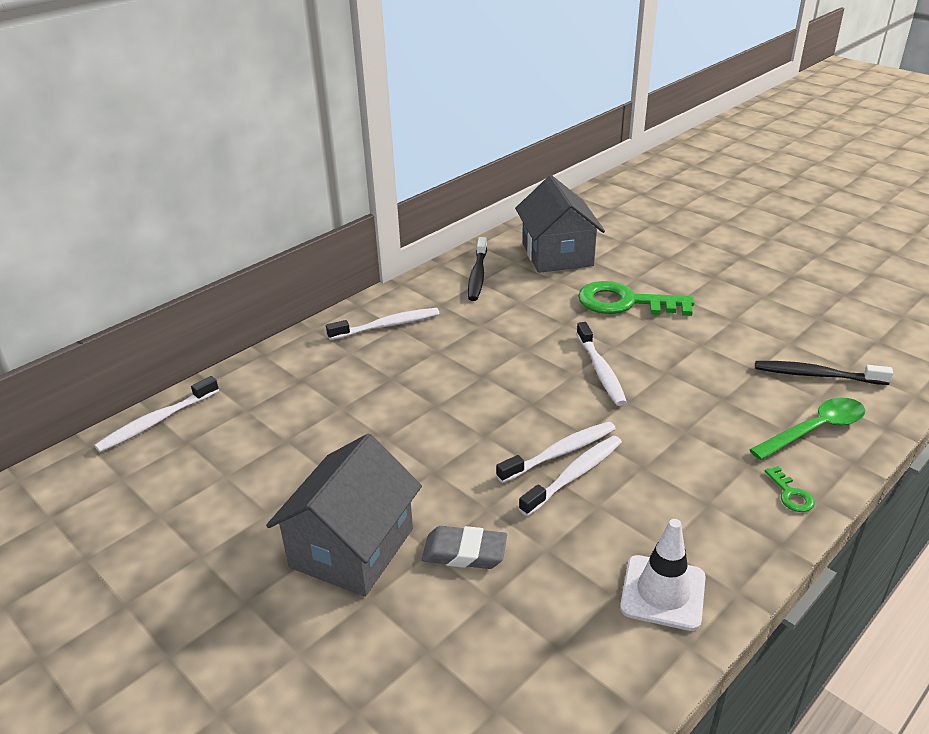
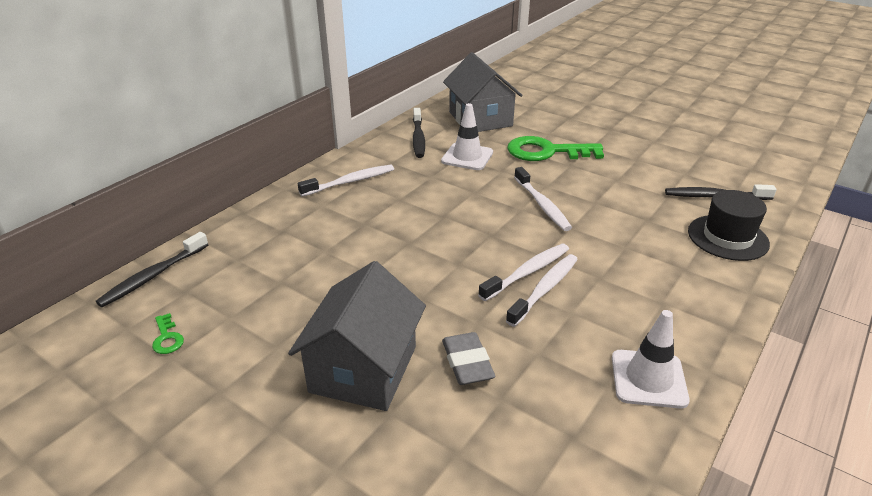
camera: 10 degrees left, 0 degrees up
(157, 421) = (153, 276): white toothbrush -> black toothbrush
(464, 552) = (467, 362): grey eraser -> grey eraser turned 75 degrees clockwise
(528, 303) = (467, 157): none -> white traffic cone
(790, 494) = (726, 288): green key -> green key (167, 338)
(815, 430) = (727, 237): green spoon -> black hat

